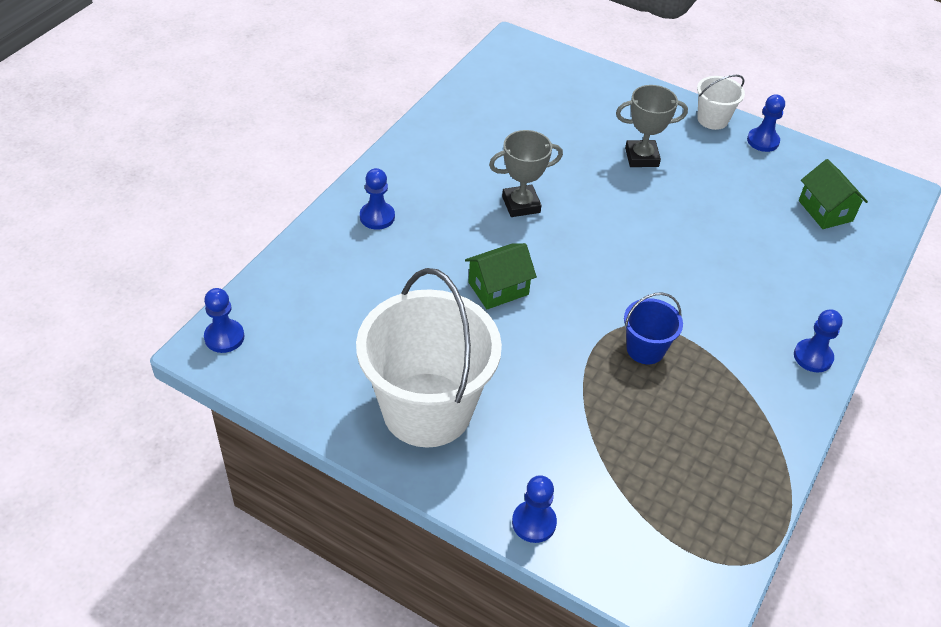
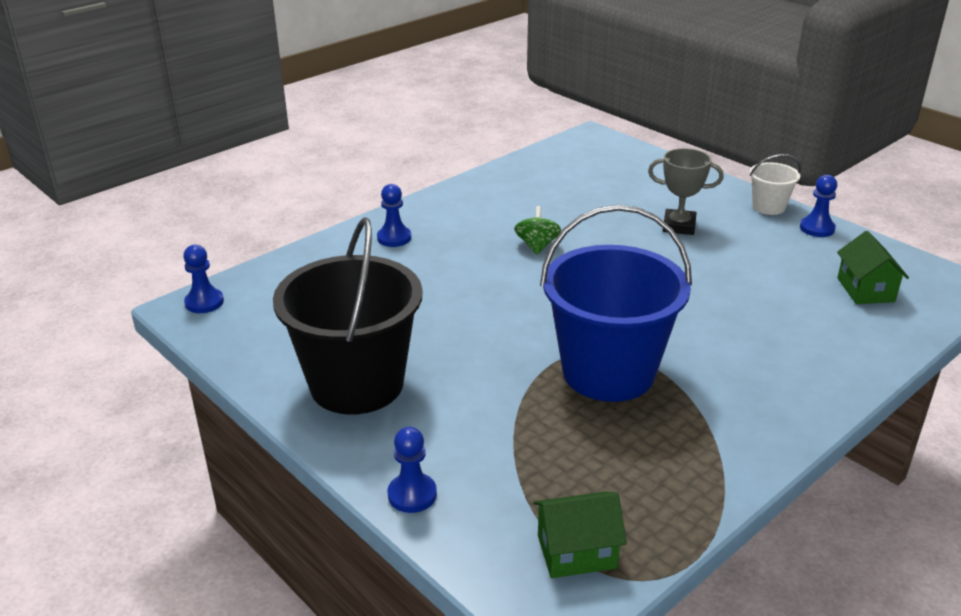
camera: 20 degrees right, 15 degrees down
(427, 409) = (357, 384): white bucket -> black bucket
(498, 288) = (480, 304): green house -> green house (576, 552)
(521, 204) = (537, 246): grey trophy -> green spinning top
(645, 349) = (608, 372): blue bucket -> blue bucket, size x2.21
(813, 357) = (798, 408): blue pawn -> none

